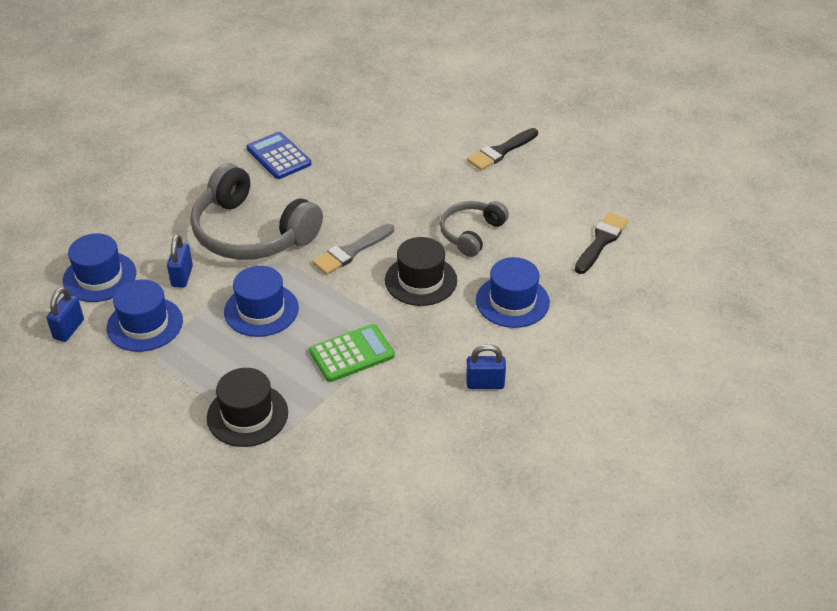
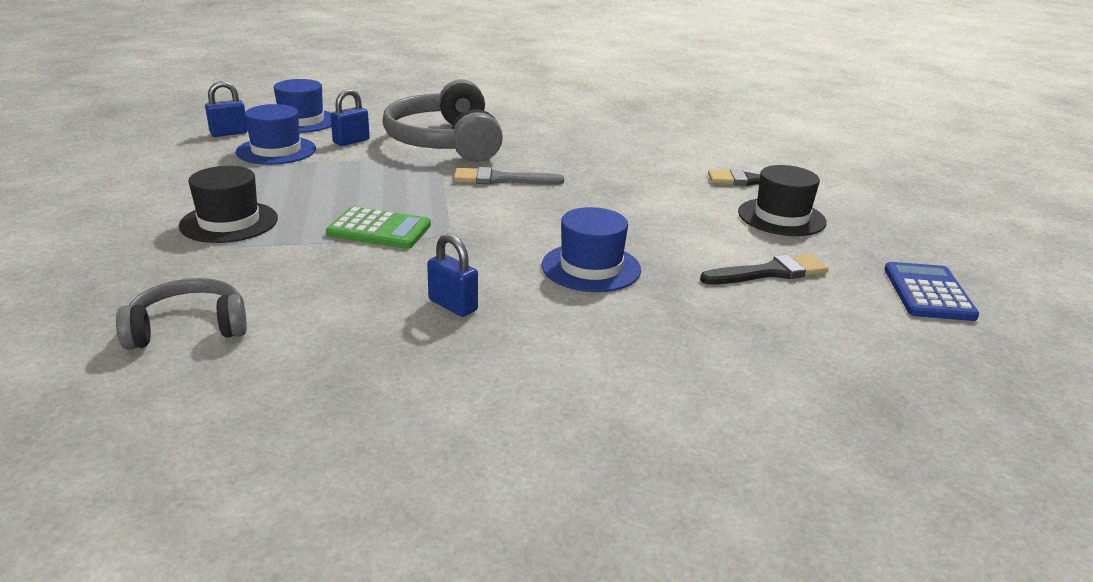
camera: 40 degrees right, 15 degrees down
(261, 310) = (366, 178): blue hat -> none
(278, 156) = (544, 118): blue calculator -> blue calculator (928, 293)
(421, 280) = (527, 218): black hat -> black hat (781, 217)
(471, 233) = (631, 212): grey headphones -> grey headphones (188, 328)

